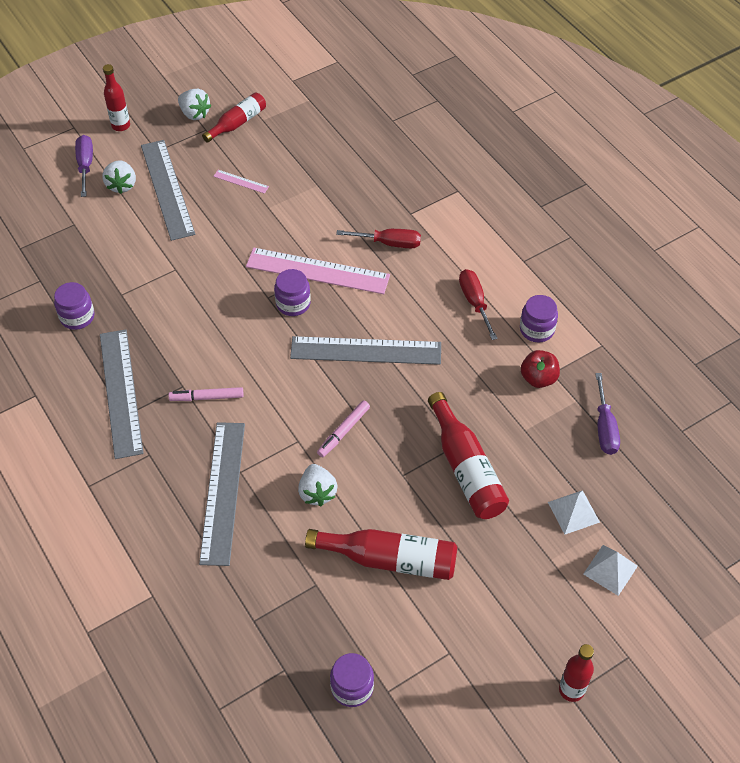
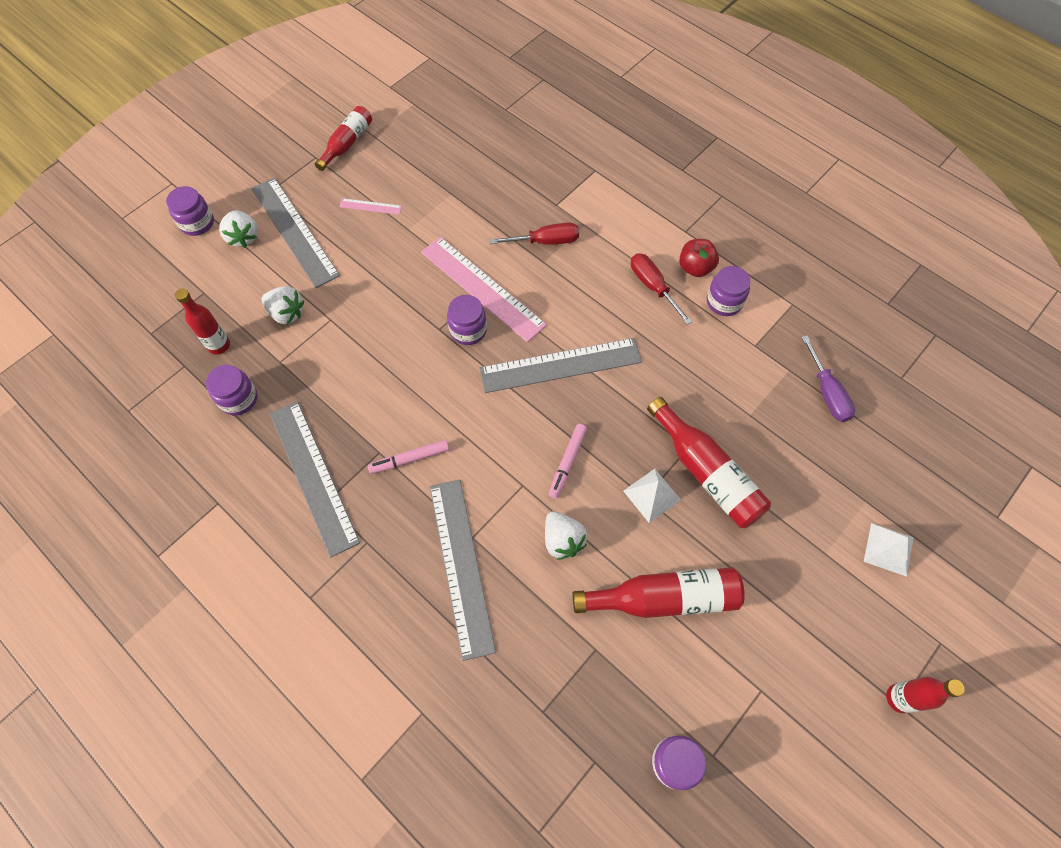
camera: 15 degrees left, 10 degrees up
(85, 165) = (197, 223): purple screwdriver -> purple jar
(121, 126) = (223, 171): red bottle -> red bottle (219, 345)
(194, 114) = (298, 142): white strawberry -> white strawberry (286, 313)
(317, 271) = (482, 288): pink ruler -> pink ruler turned 45 degrees clockwise
(538, 378) = (744, 355): red apple -> red apple (695, 268)
(573, 512) = (830, 494): white pyramid -> white pyramid (652, 495)

